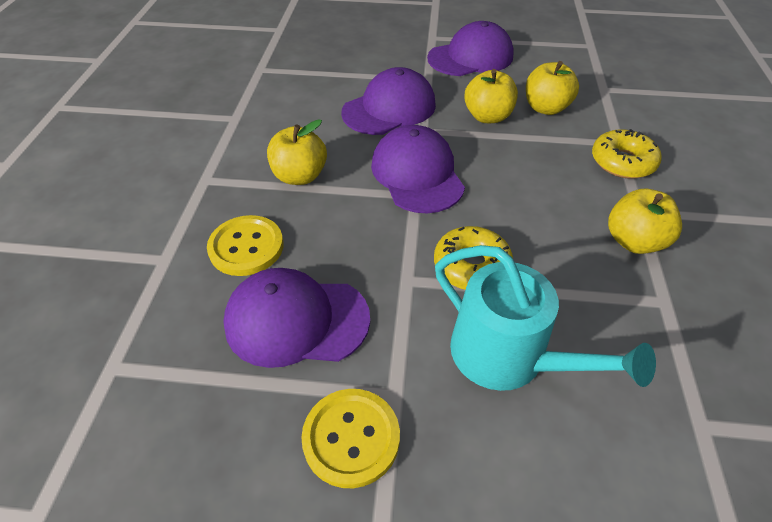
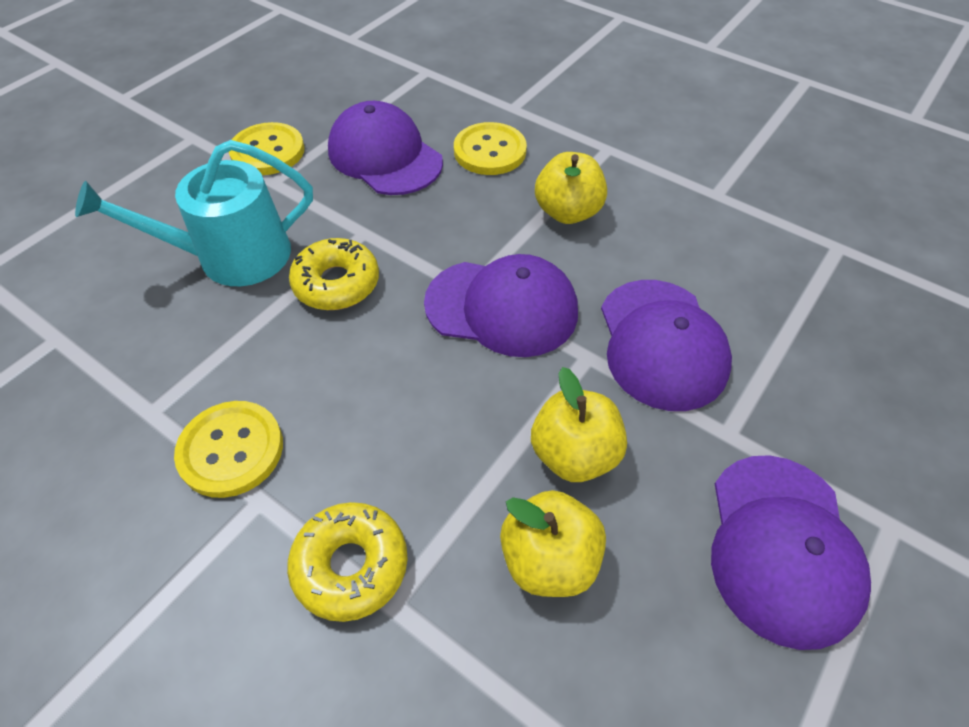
camera: 120 degrees right, 5 degrees up
(296, 320) = (385, 156): purple cap -> purple cap turned 75 degrees counterclockwise
(634, 241) = (231, 450): yellow apple -> yellow button

